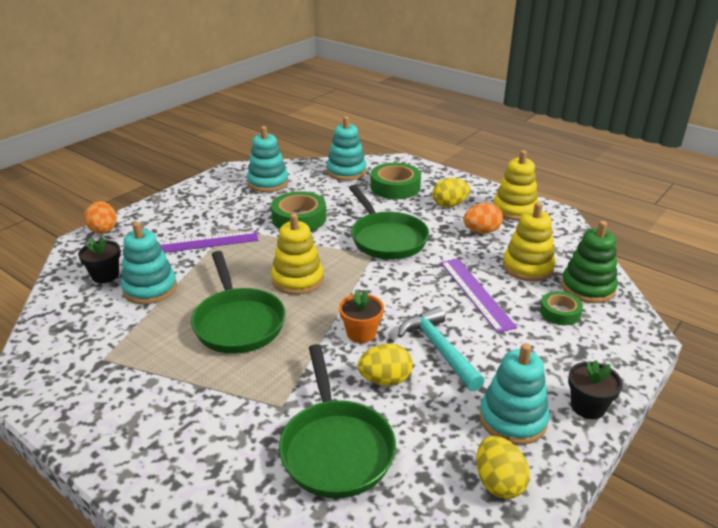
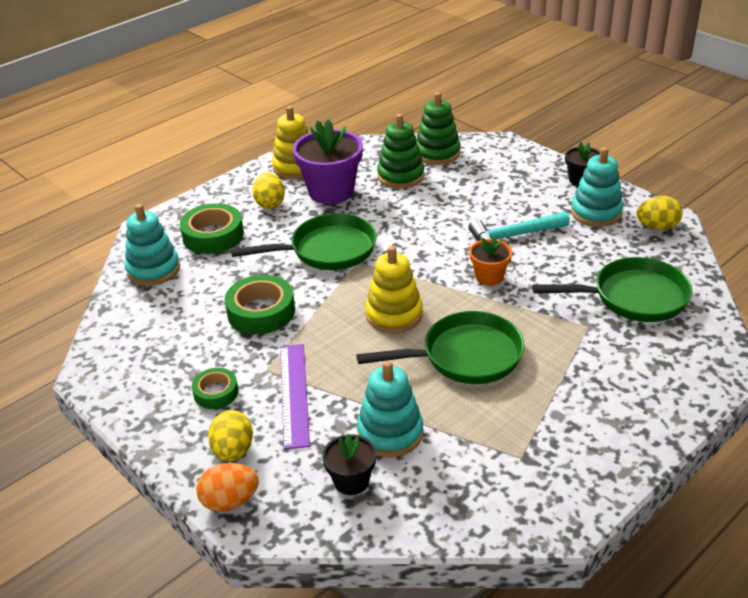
camera: 80 degrees left, 5 degrees up
(268, 183) = (151, 338): turquoise stacking toy -> none
(385, 380) = (553, 267): yellow egg -> yellow egg (233, 451)
(476, 293) = (436, 208): purple ruler -> none
(481, 231) = (331, 191): orange egg -> purple flower pot
(527, 267) = (400, 176): yellow stacking toy -> green stacking toy
(560, 312) = (470, 172): green tape -> green tape (216, 392)

